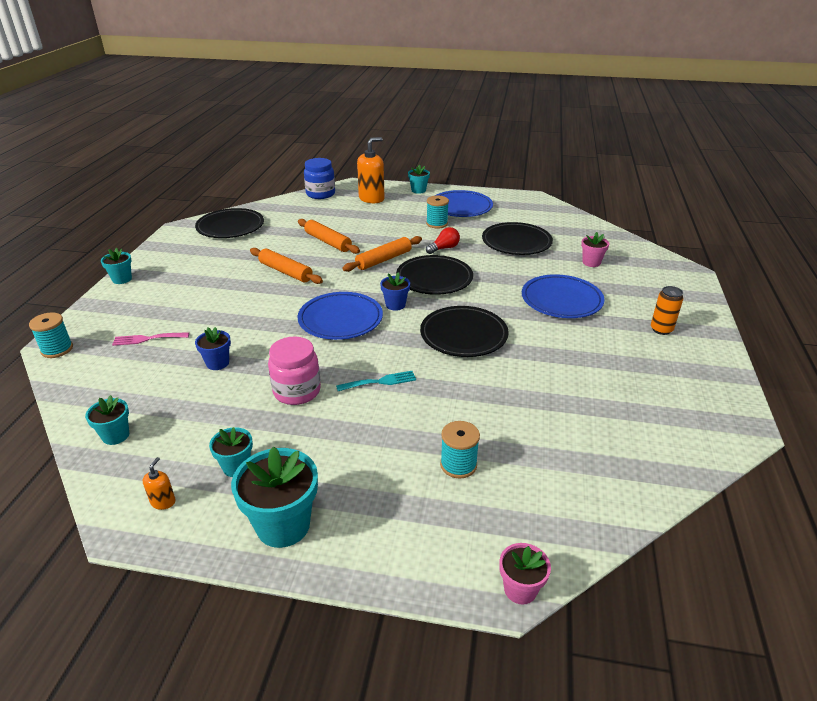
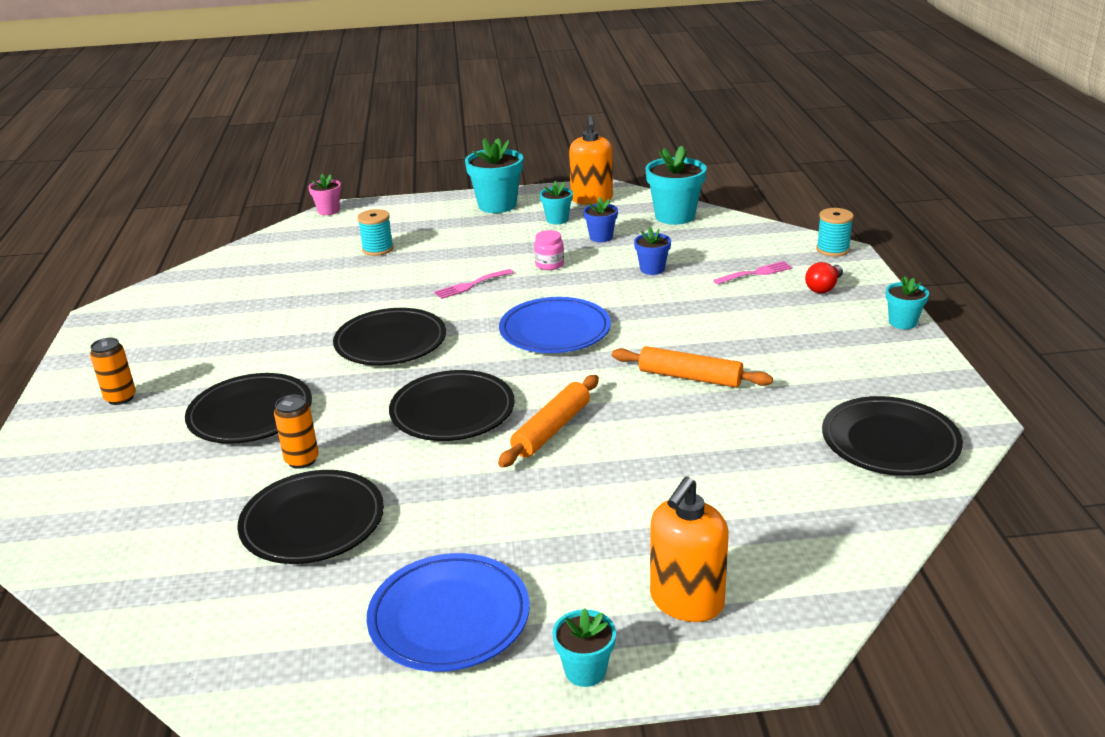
camera: 165 degrees right, 5 degrees down
(116, 435) = (675, 216): turquoise flower pot -> turquoise flower pot, size x1.79
(163, 502) = (592, 199): orange soap dispenser -> orange soap dispenser, size x2.22
(297, 391) = (549, 264): pink jar -> pink jar, size x0.60
(320, 194) = (825, 589): blue jar -> none
(328, 242) = (676, 446): orange rolling pin -> none
(380, 382) = (471, 285): turquoise fork -> pink fork
(395, 305) = (494, 361): blue flower pot -> blue flower pot (601, 237)
(437, 224) = (489, 543): turquoise spool -> none
(444, 248) = (454, 477): red light bulb -> red light bulb (824, 287)
(524, 269) = (302, 460): none -> orange can
(561, 300) = (250, 414): blue plate -> black plate
(591, 262) = (174, 500): pink flower pot -> none

